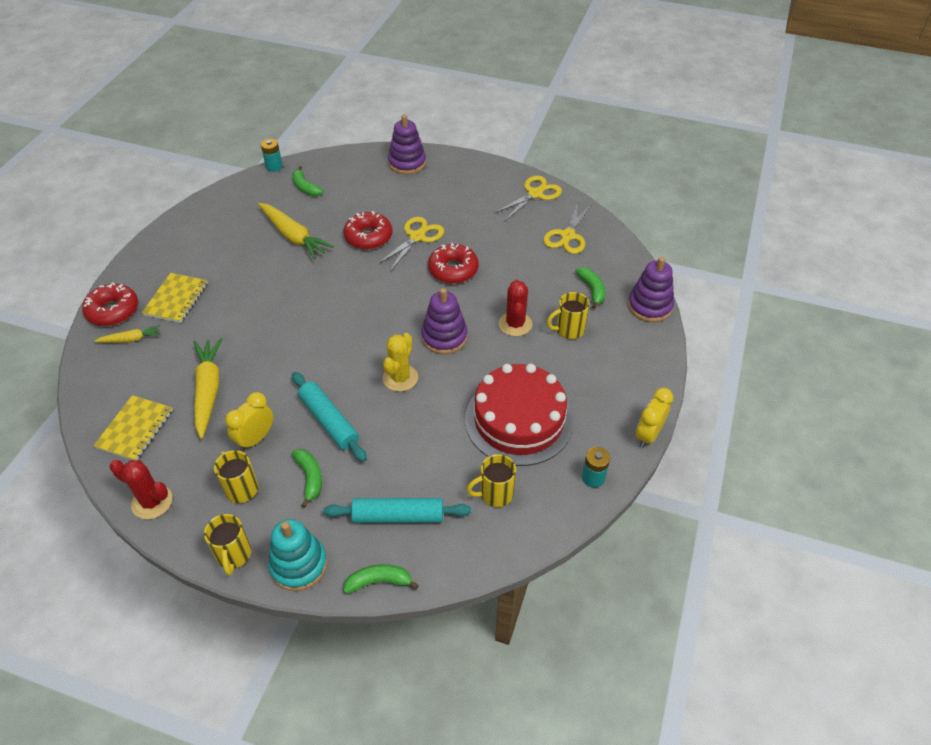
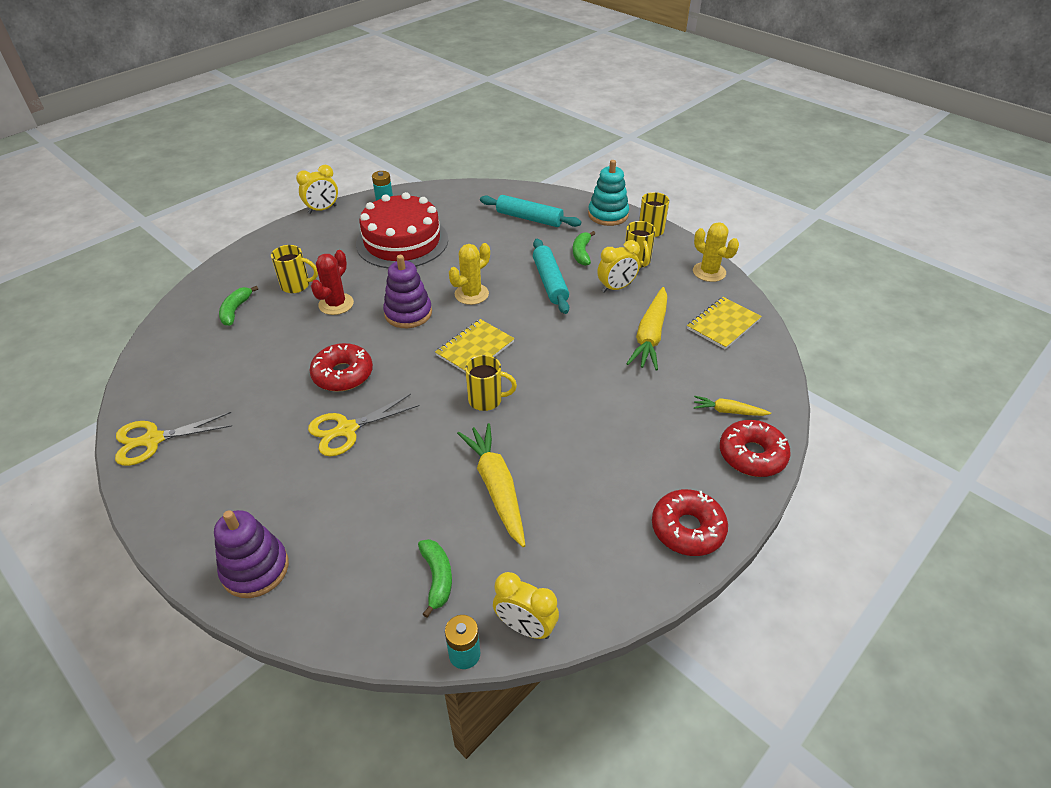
camera: 155 degrees left, 5 degrees down
(152, 502) = (709, 272): red cactus -> yellow cactus
(176, 299) = (671, 445): yellow notebook -> yellow notebook (475, 349)
(247, 184) = (525, 627): none -> yellow clock
(368, 237) = (403, 451): red donut -> red donut (687, 529)
(379, 581) = (559, 196): green banana -> none
(495, 494) = (456, 211): yellow mug -> yellow mug (486, 400)
(568, 236) = (187, 371): yellow scissors -> none
(649, 306) = (207, 281): purple stacking toy -> none

